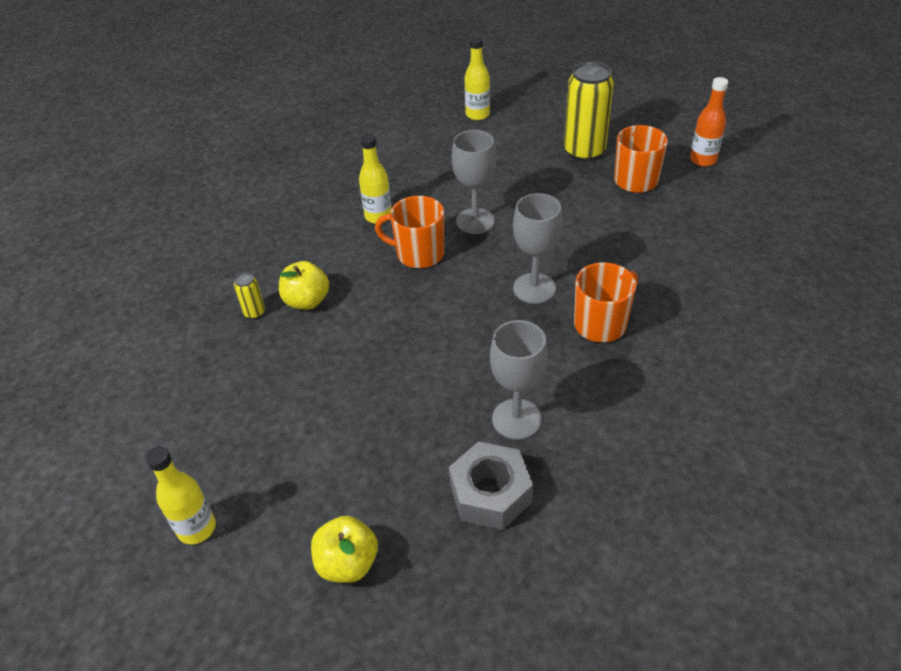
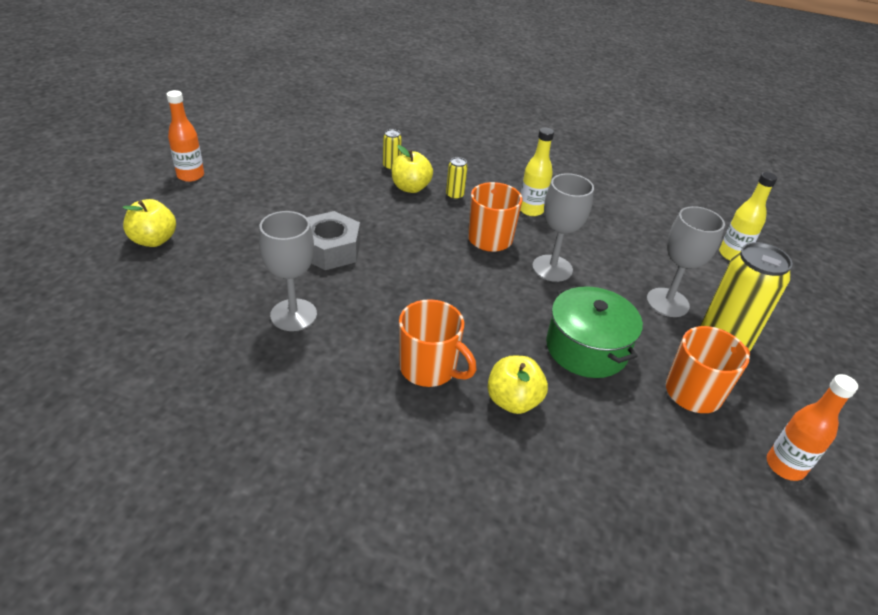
camera: 70 degrees right, 5 degrees down
(196, 528) = (190, 176): yellow bottle -> orange bottle
(334, 267) = (454, 195): none -> yellow can
(490, 493) = (212, 305): grey nut -> grey nut (330, 250)
(534, 288) = (467, 316): grey goblet -> grey goblet (667, 302)
(583, 223) = (586, 348): none -> green pot
(641, 278) = (513, 401): none -> yellow apple

